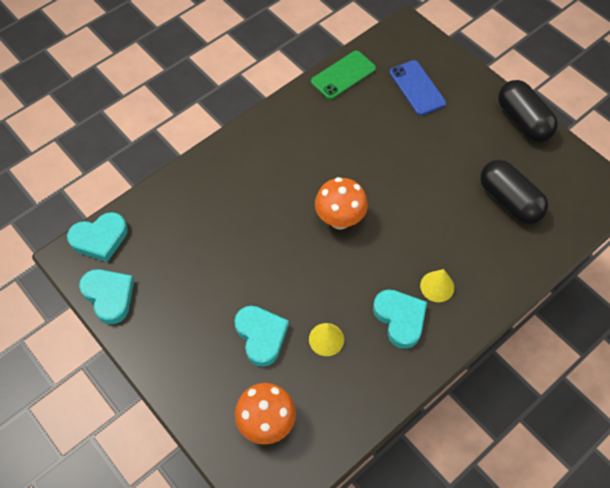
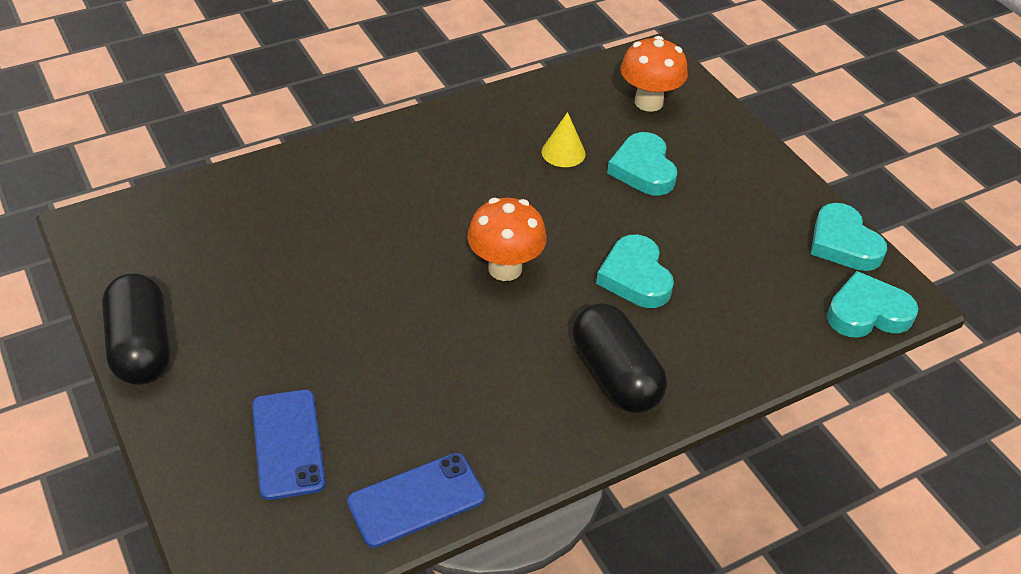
camera: 170 degrees left, 15 degrees down
(343, 75) = (416, 500): green phone -> blue phone
(400, 319) = (465, 153): turquoise heart -> turquoise heart (635, 277)
(437, 286) = (404, 173): yellow cone -> none
(509, 201) = (246, 243): black capsule -> black capsule (615, 375)

